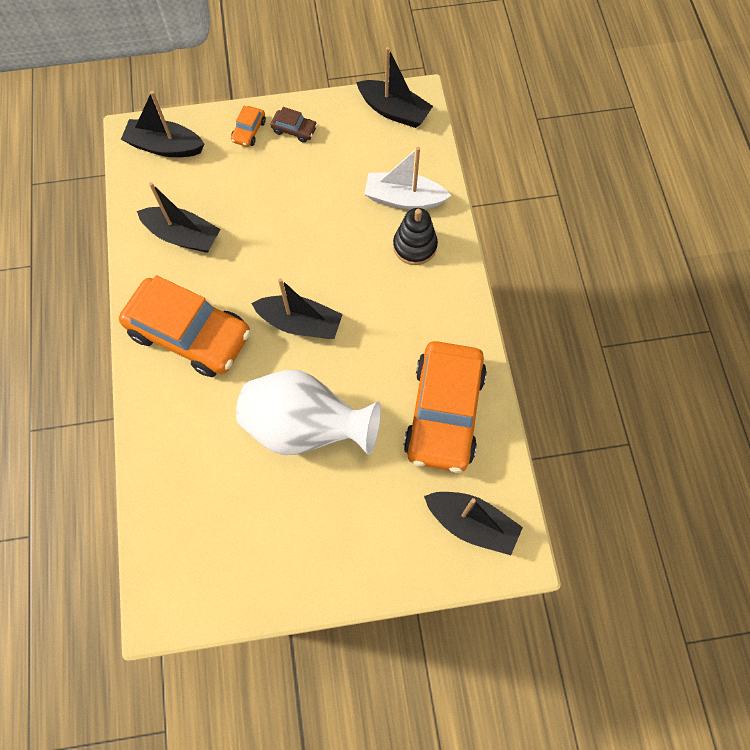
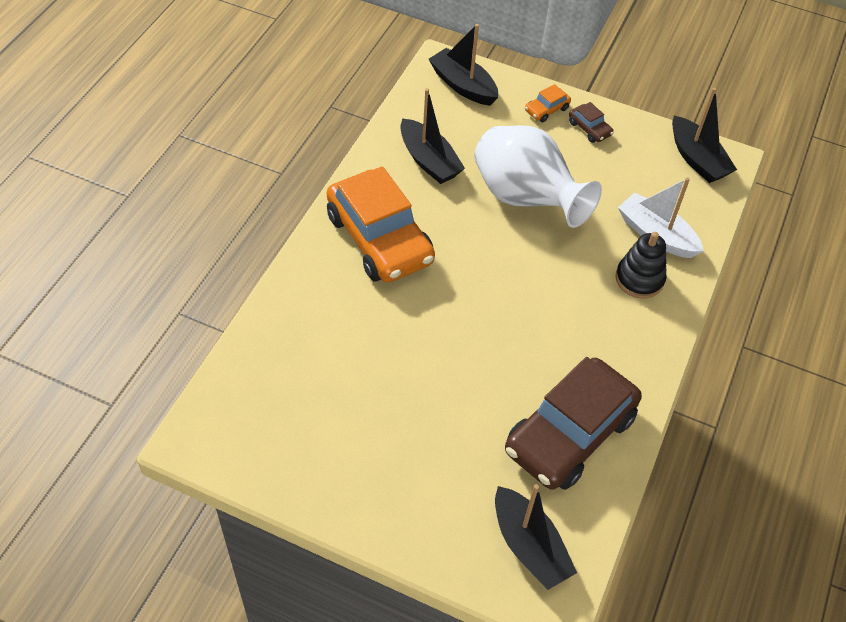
camera: 30 degrees right, 15 degrees down
(300, 323) = (484, 284): black boat -> none
(306, 427) = (429, 370): white vase -> white vase (526, 199)
(444, 412) = (569, 434): orange car -> brown car

